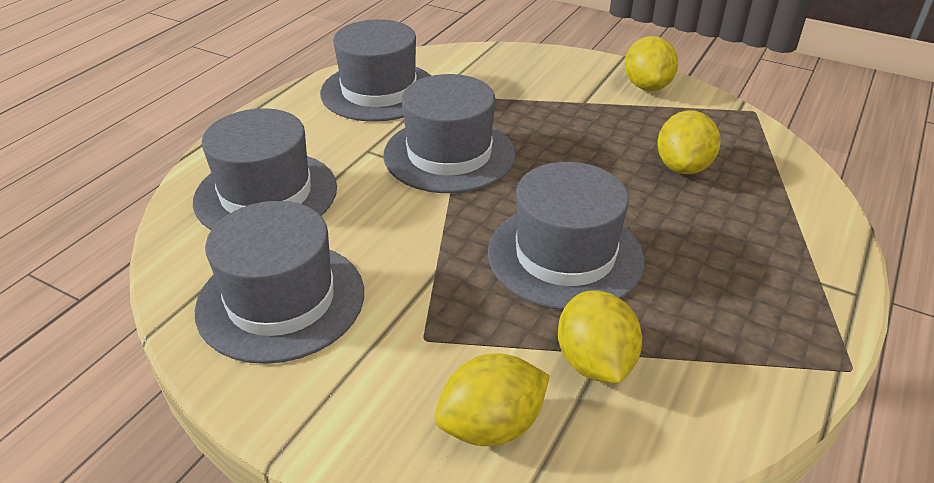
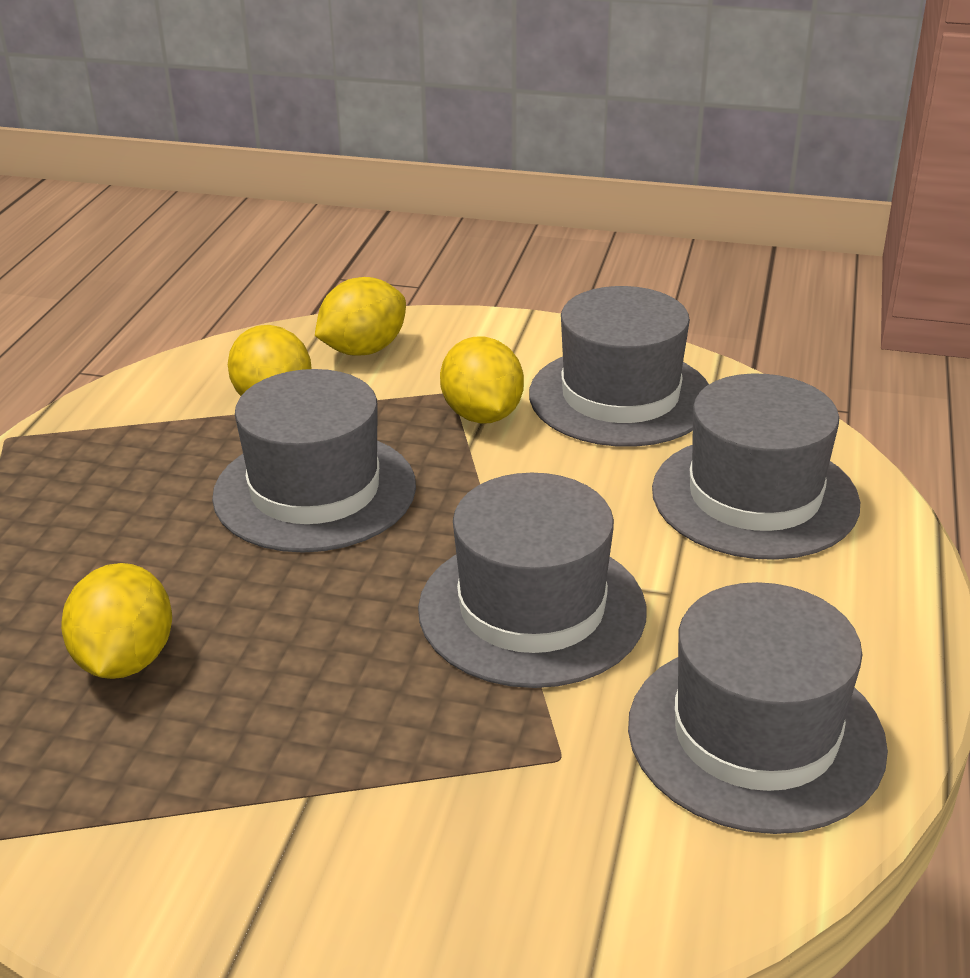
camera: 165 degrees right, 5 degrees down
(647, 86) = (159, 884): yellow lemon -> yellow lemon (482, 415)

